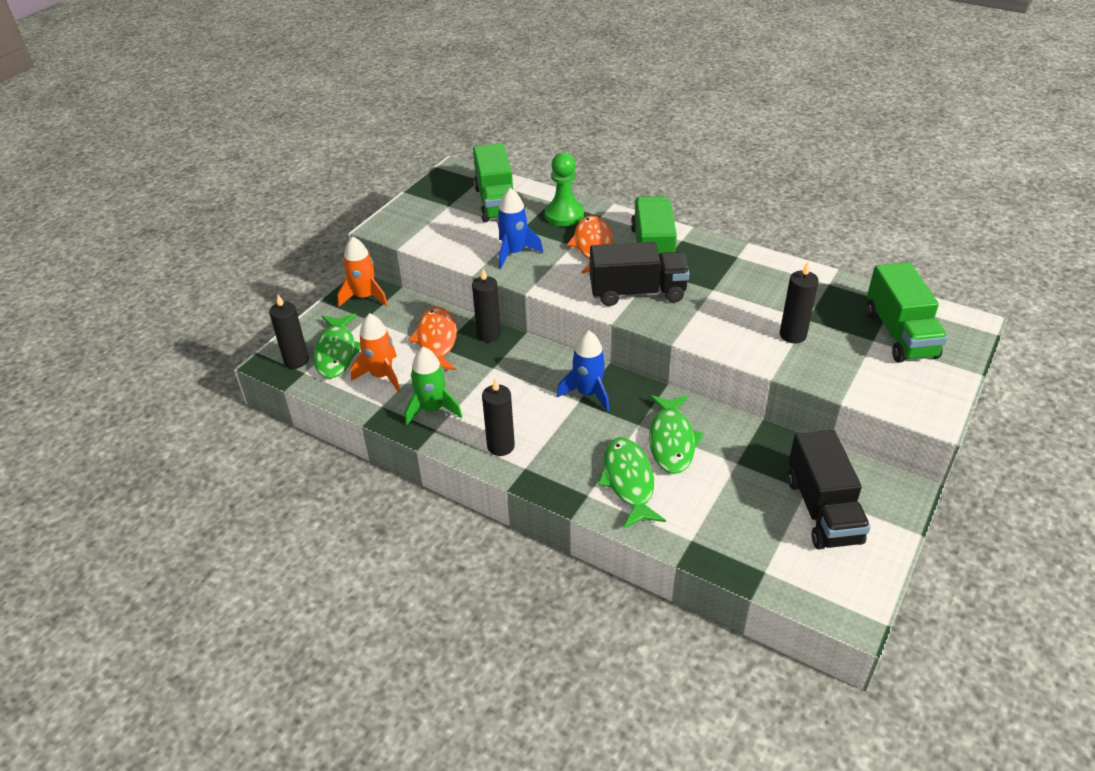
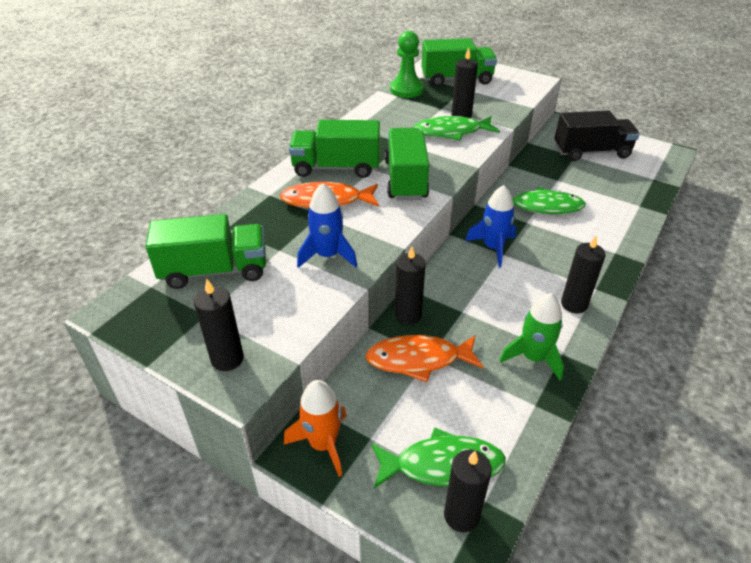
camera: 90 degrees left, 0 degrees up
(382, 375) = (483, 409): orange rocket -> none
(405, 220) = (227, 359): none -> black candle
(564, 215) = (260, 218): green pawn -> green pawn (406, 90)
(629, 481) = (593, 230): green fish -> green fish (451, 132)
(637, 292) = (405, 179): black truck -> green truck

